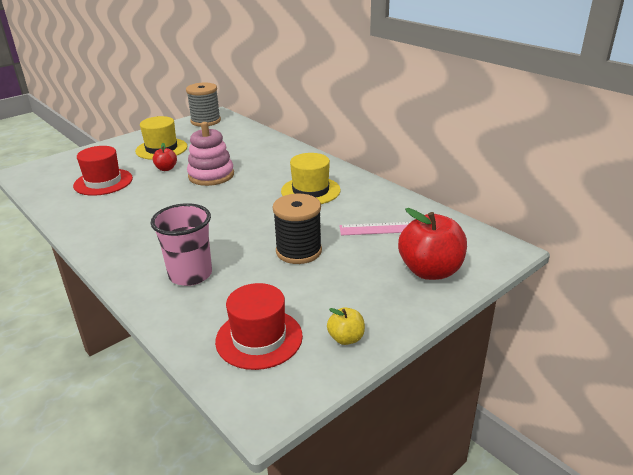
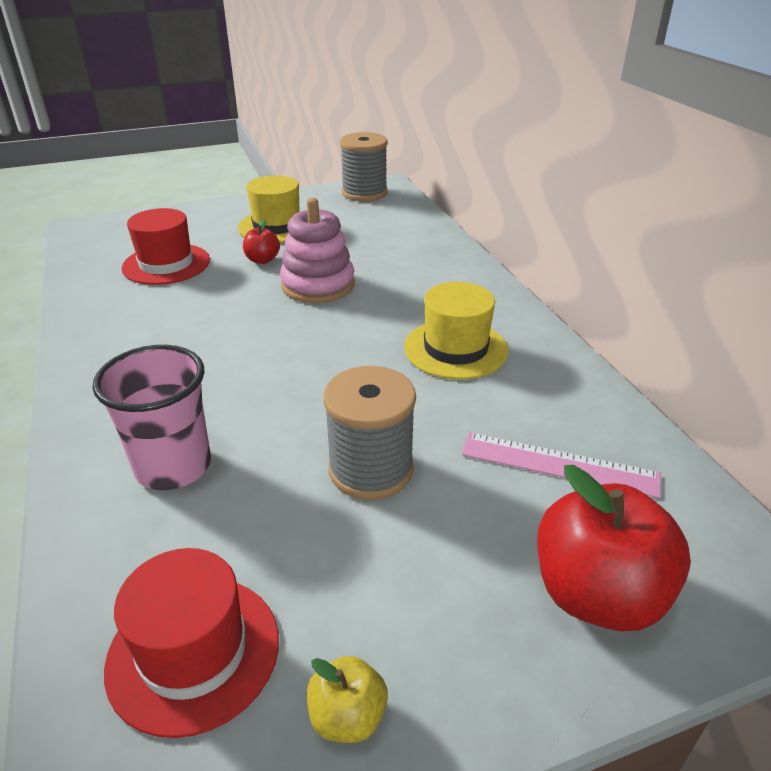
camera: 20 degrees right, 5 degrees up
(298, 251) = (371, 469): black spool -> grey spool

